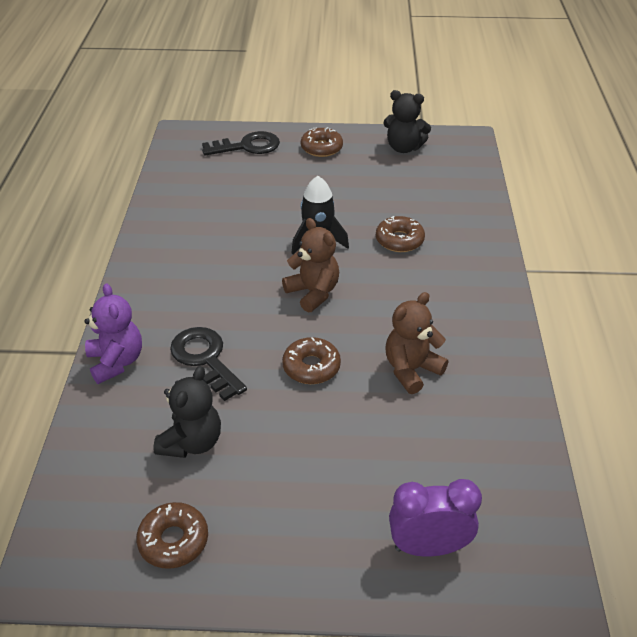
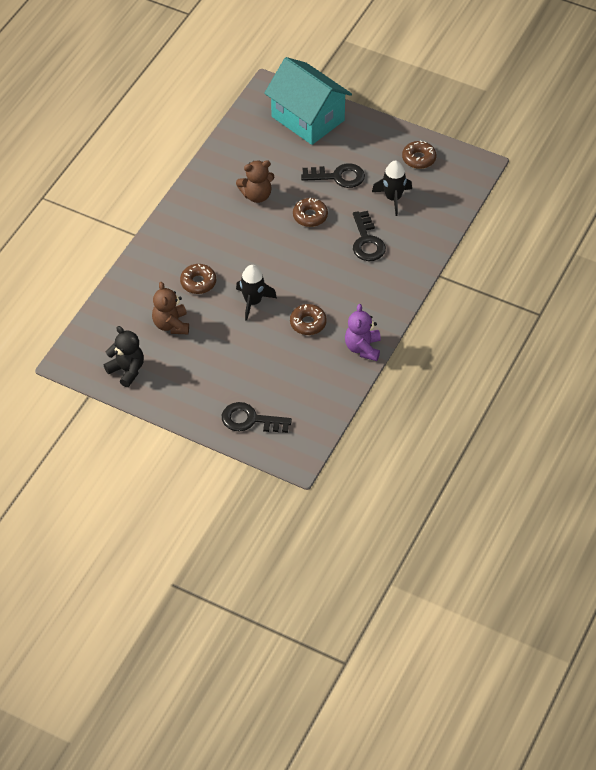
camera: 155 degrees left, 10 degrees up
(116, 362) = (418, 257): purple teddy bear -> purple teddy bear (363, 348)
(192, 442) = (393, 198): black teddy bear -> black rocket
(304, 447) = (338, 177): none -> black key
(313, 293) = (280, 262): brown teddy bear -> brown teddy bear (171, 325)
(321, 148) = (192, 395): brown donut -> brown donut (308, 323)
(428, 547) = (307, 118): purple clock -> turquoise house

